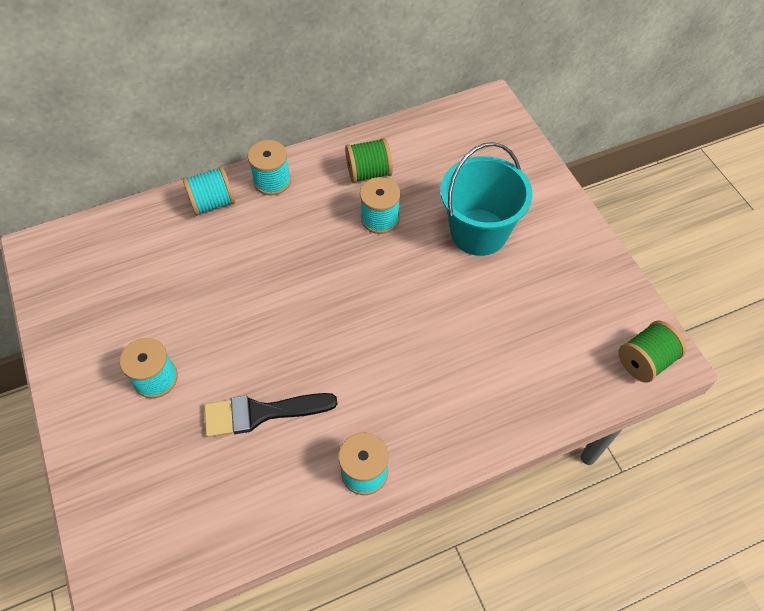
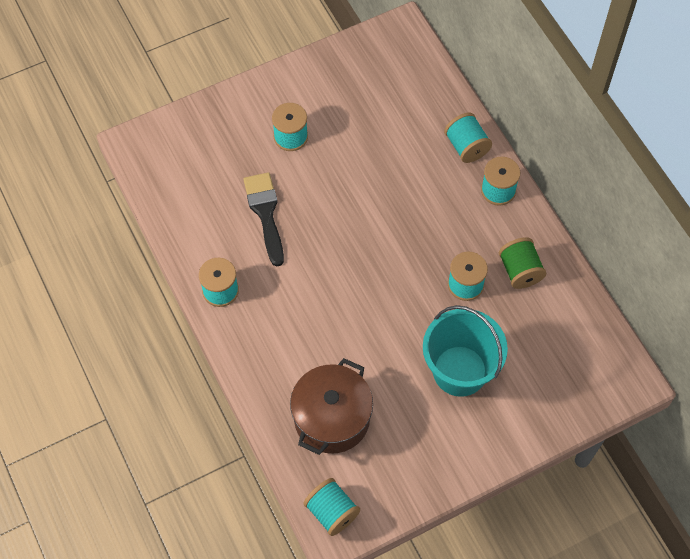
camera: 85 degrees right, 5 degrees up
(535, 354) = (332, 418): none -> brown pot
(645, 361) = (332, 512): green spool -> turquoise spool

